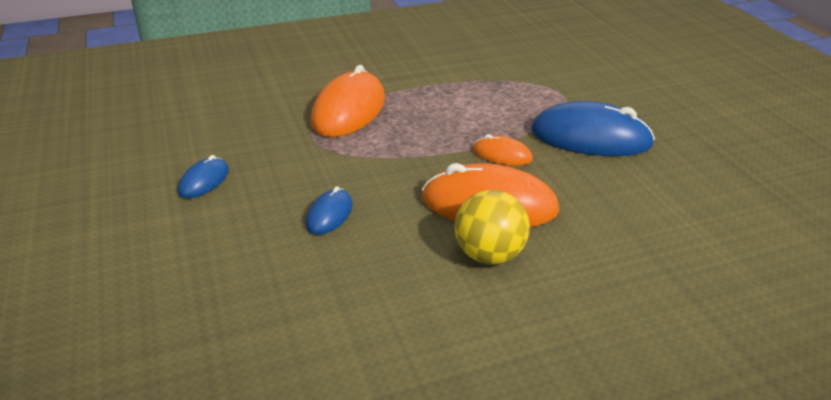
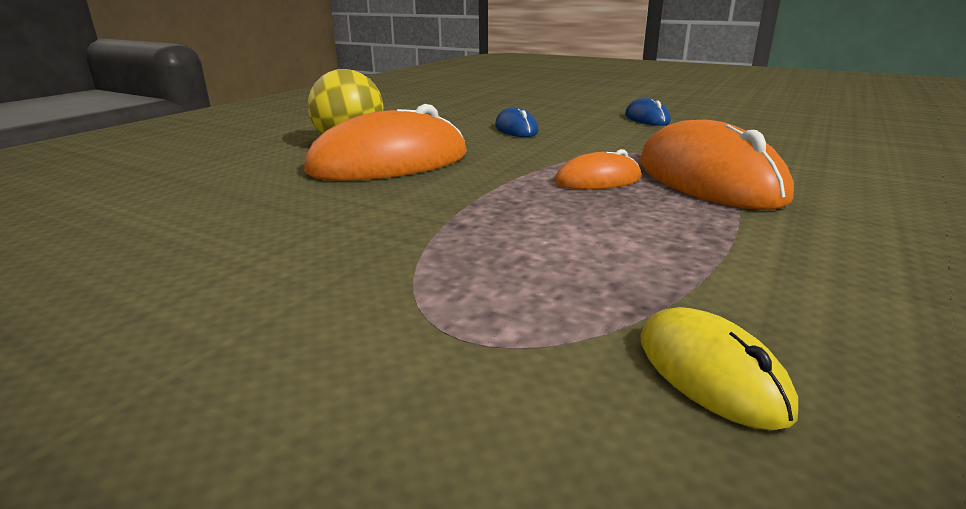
camera: 140 degrees right, 10 degrees down
(502, 155) = (435, 198): orange mouse -> orange mouse (598, 180)
(511, 66) = (711, 373): none -> yellow mouse
(590, 138) = (316, 261): blue mouse -> none

